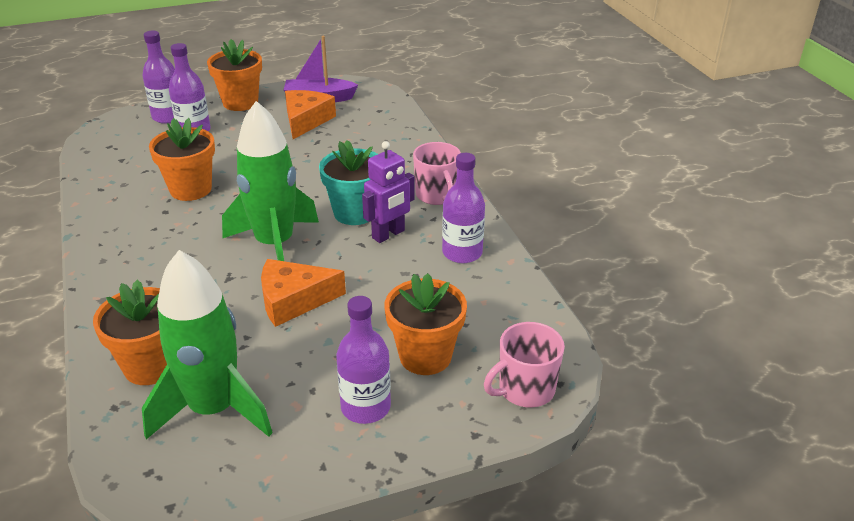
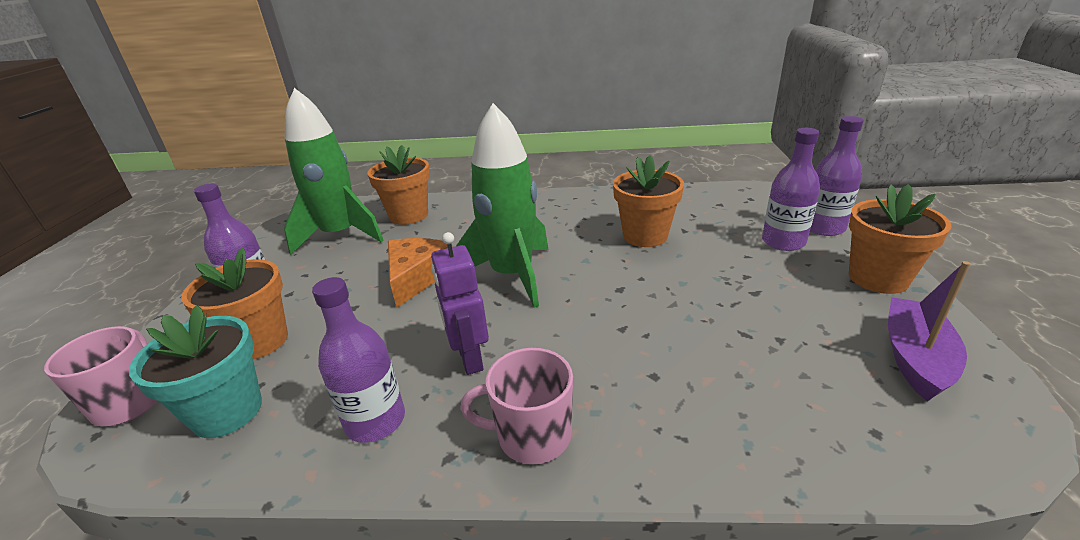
camera: 115 degrees right, 5 degrees down
(306, 120) = (820, 332): orange cheese -> none
(355, 213) = (536, 338): turquoise flower pot -> turquoise flower pot (227, 412)

